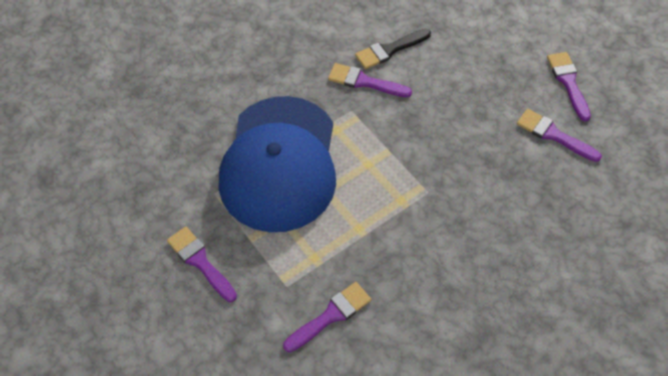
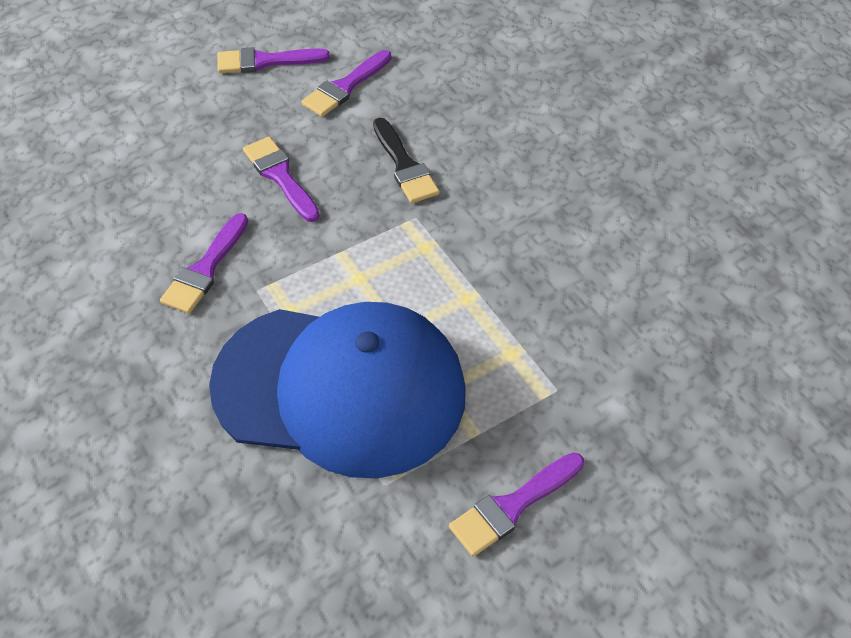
camera: 85 degrees left, 5 degrees down
(331, 315) = (602, 339): purple brush -> purple brush (280, 176)
(389, 50) = (152, 233): black brush -> black brush (404, 166)

